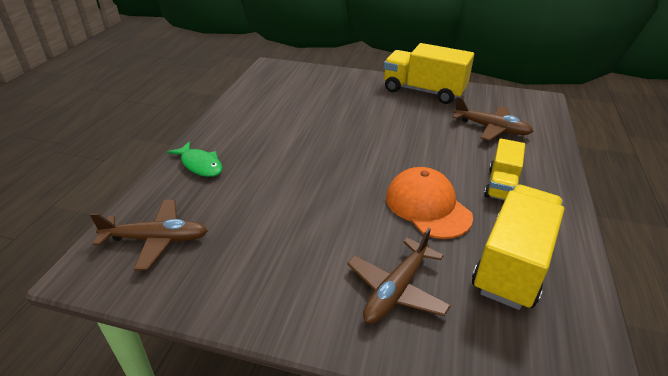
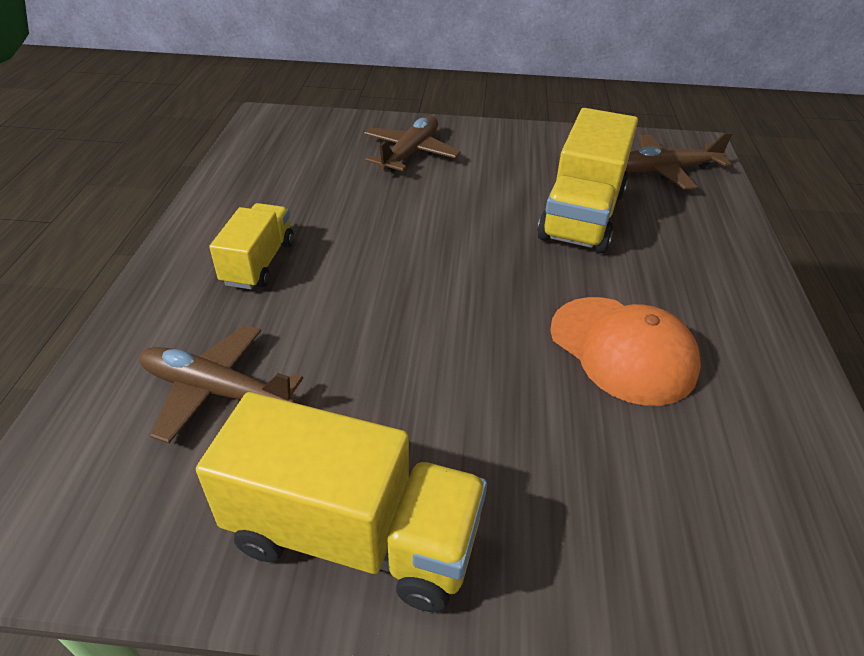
camera: 170 degrees right, 5 degrees up
(200, 165) = (715, 253): green fish -> none
(427, 206) = (374, 225): orange cap -> orange cap (622, 349)
(513, 264) = (289, 178): yellow truck -> yellow truck (582, 215)

